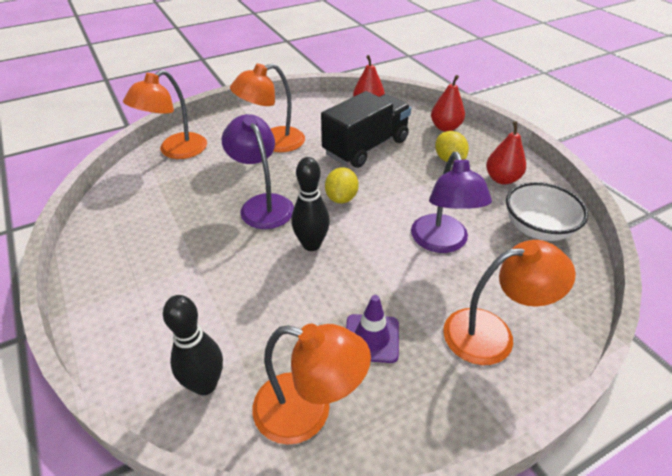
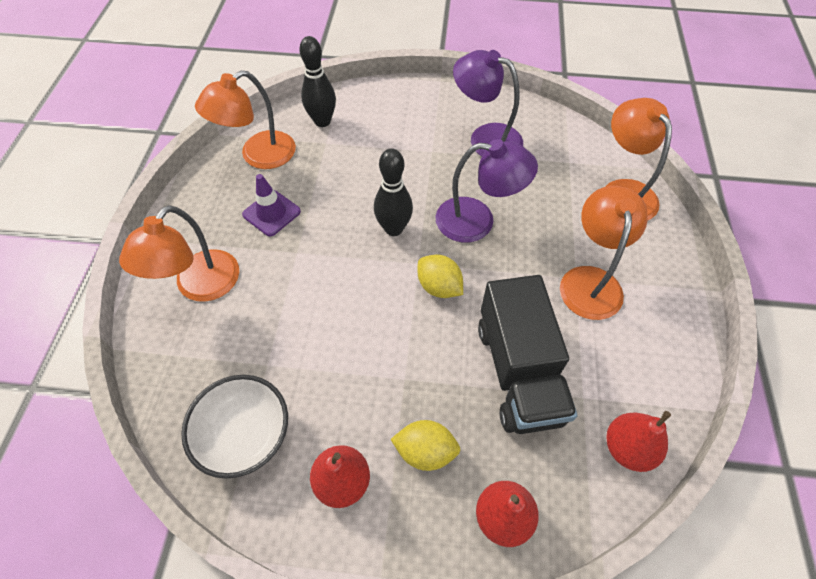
camera: 125 degrees right, 15 degrees up
(442, 242) = (309, 327): purple lamp -> purple lamp (485, 138)

